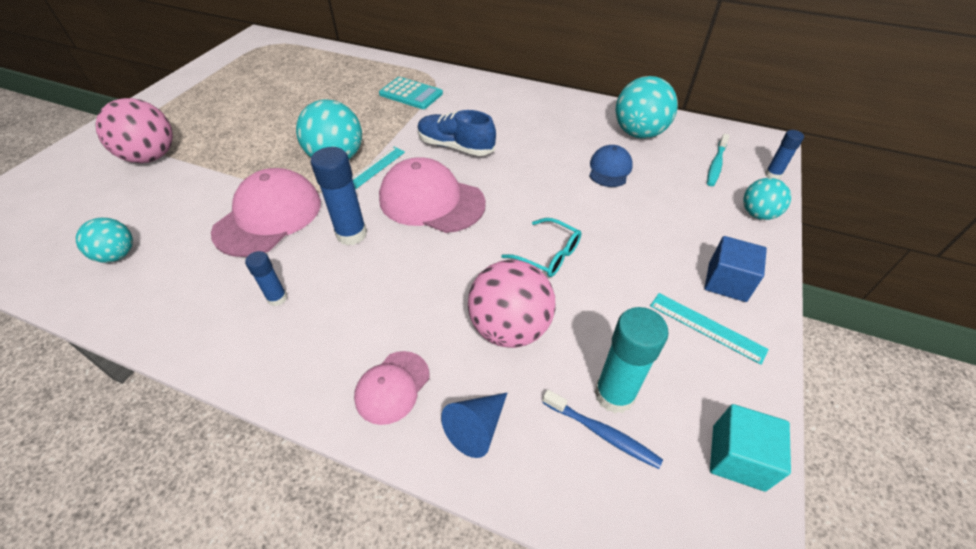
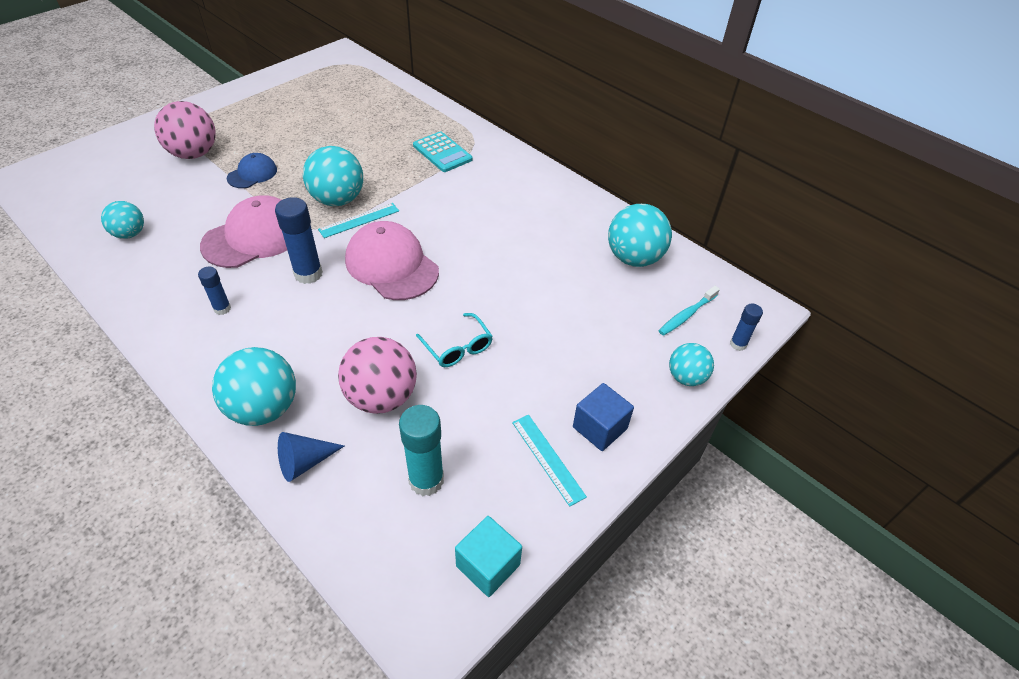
camera: 20 degrees right, 0 degrees up
(392, 387) = (264, 408): pink cap -> turquoise ball
(455, 146) = (447, 219): blue shoe -> none
(602, 432) = (395, 503): blue toothbrush -> none
(610, 169) = (575, 286): blue cap -> blue cap (252, 174)

